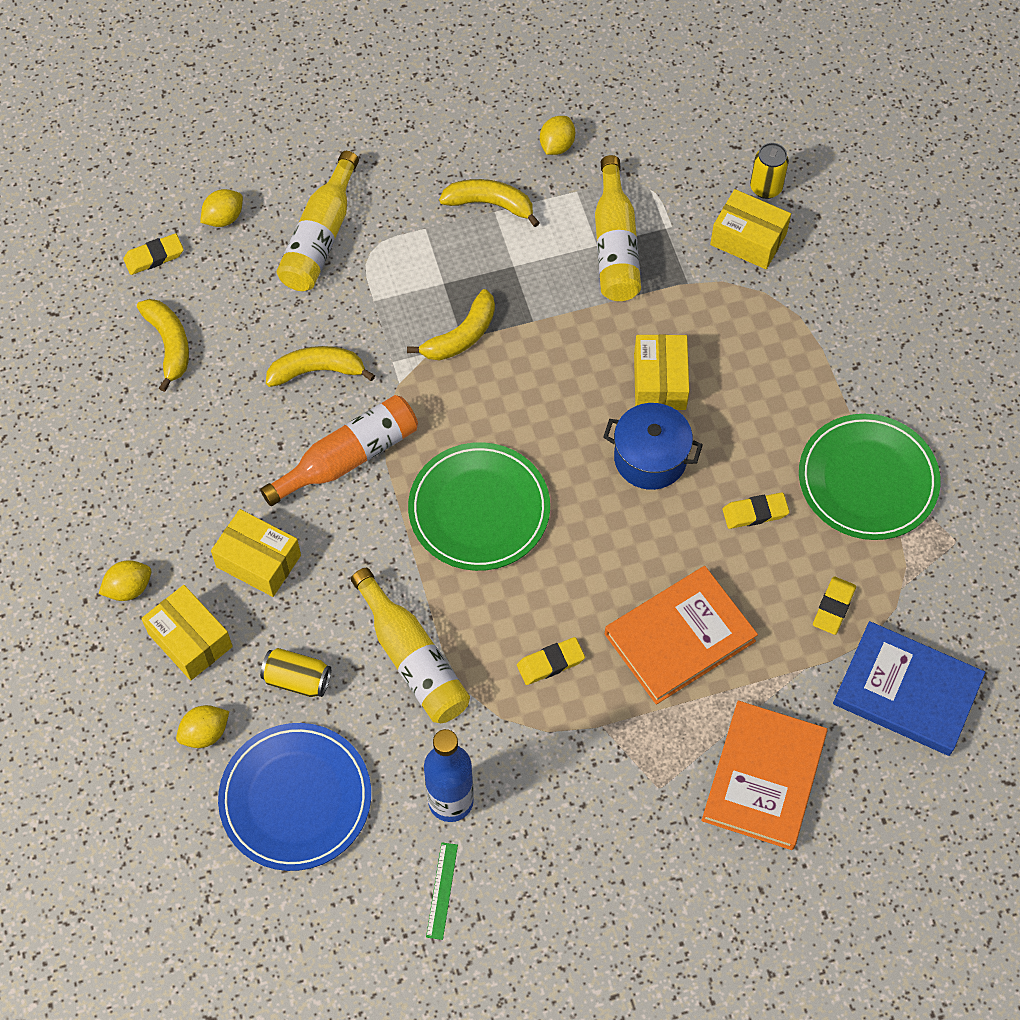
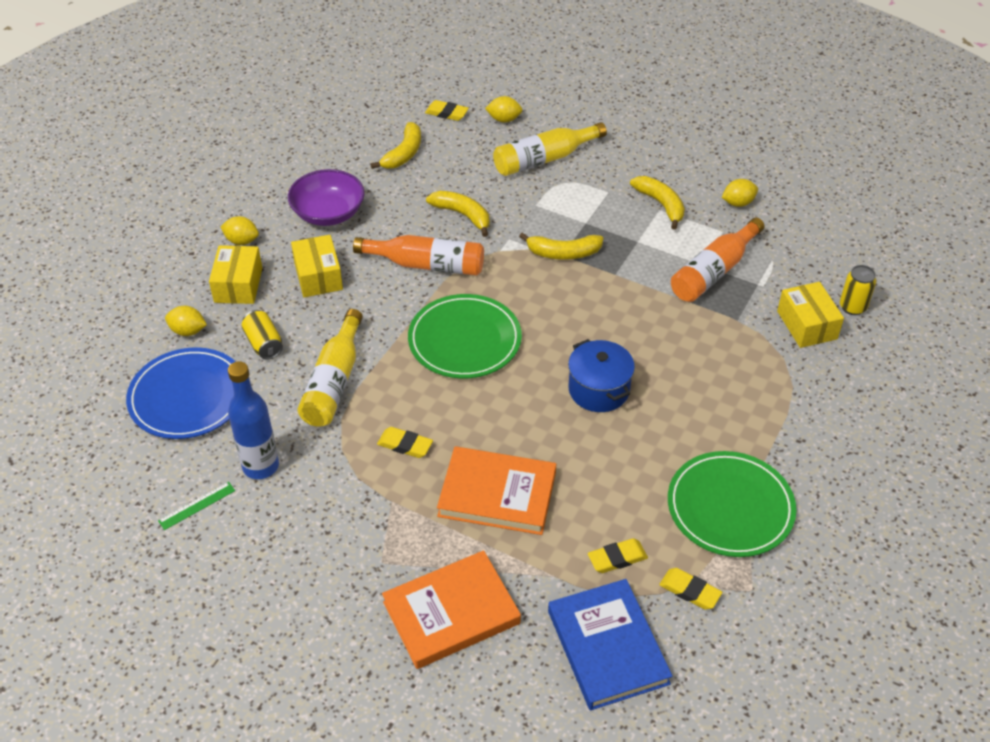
camera: 45 degrees right, 15 degrees down
(178, 480) = (328, 213): none -> purple bowl
(615, 245) = (713, 272): yellow bottle -> orange bottle
(659, 382) = (655, 356): yellow box -> none
(755, 513) = (630, 467): yellow eraser -> yellow eraser (690, 591)

